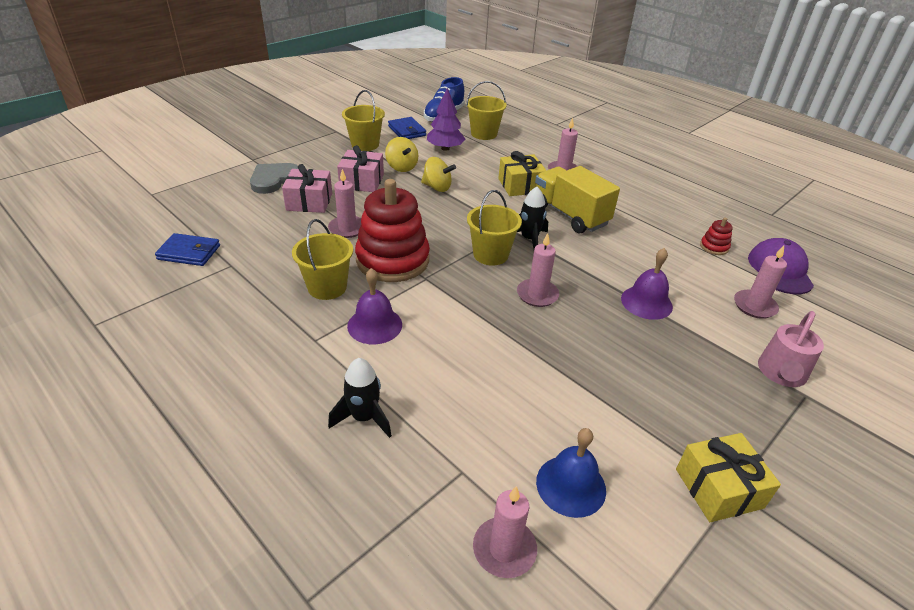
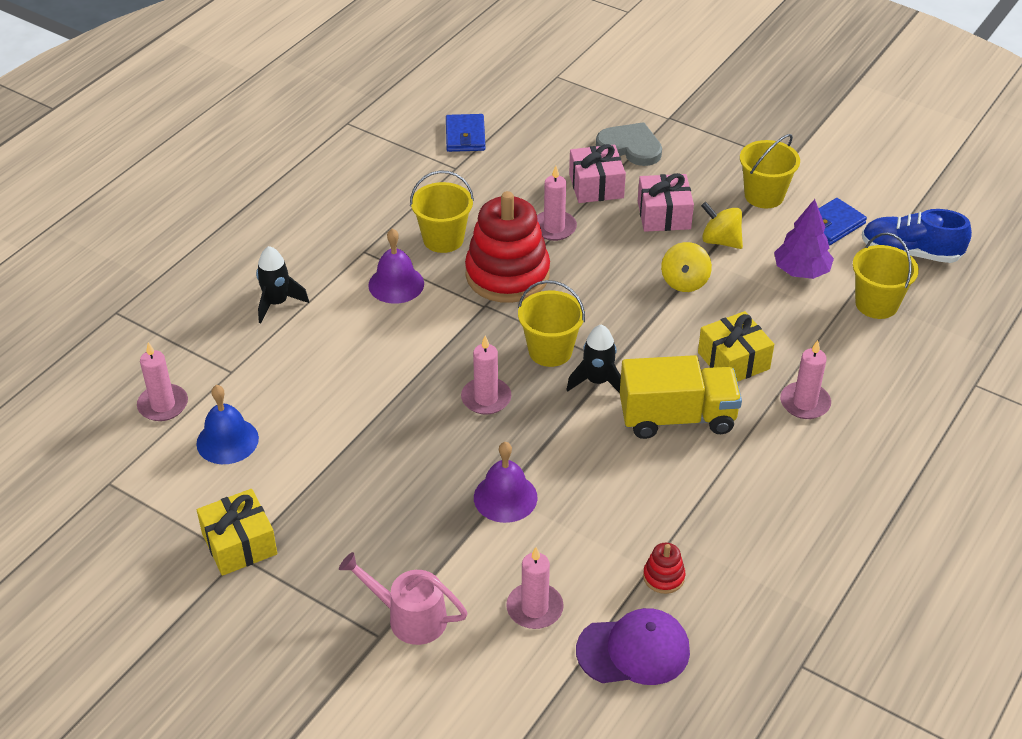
camera: 80 degrees right, 5 degrees up
(401, 167) = (720, 241): yellow spinning top -> yellow spinning top turned 75 degrees clockwise
(570, 215) = (677, 417): yellow truck -> yellow truck turned 45 degrees clockwise

